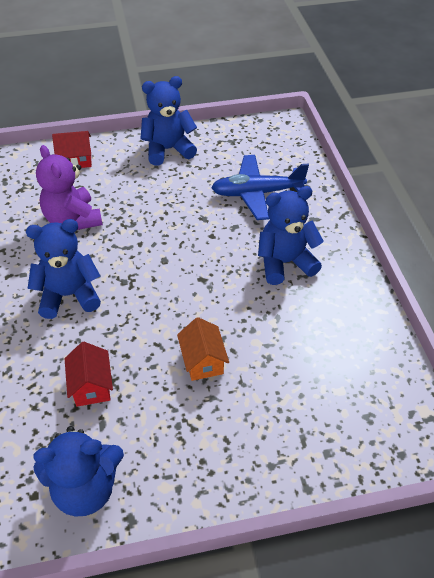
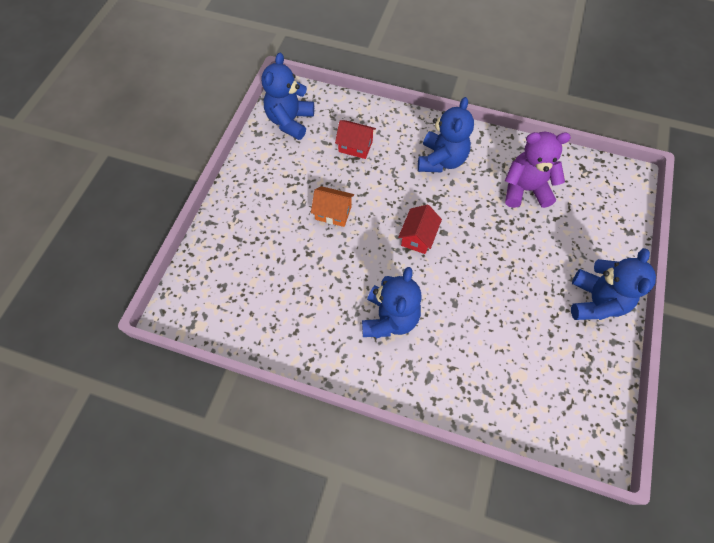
camera: 120 degrees right, 15 degrees up
(76, 160) = (609, 219): red house -> red house (418, 237)
(257, 193) = (490, 347): blue plane -> none

